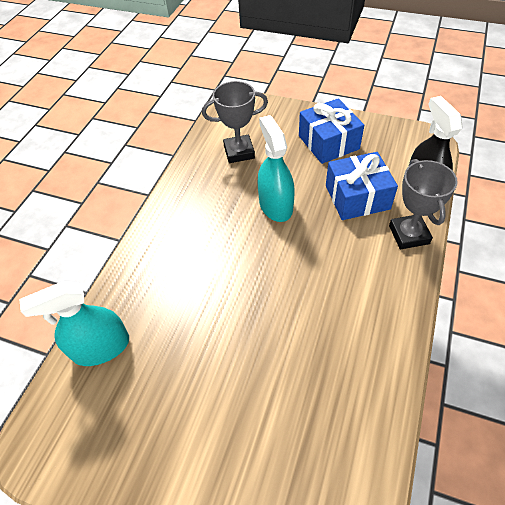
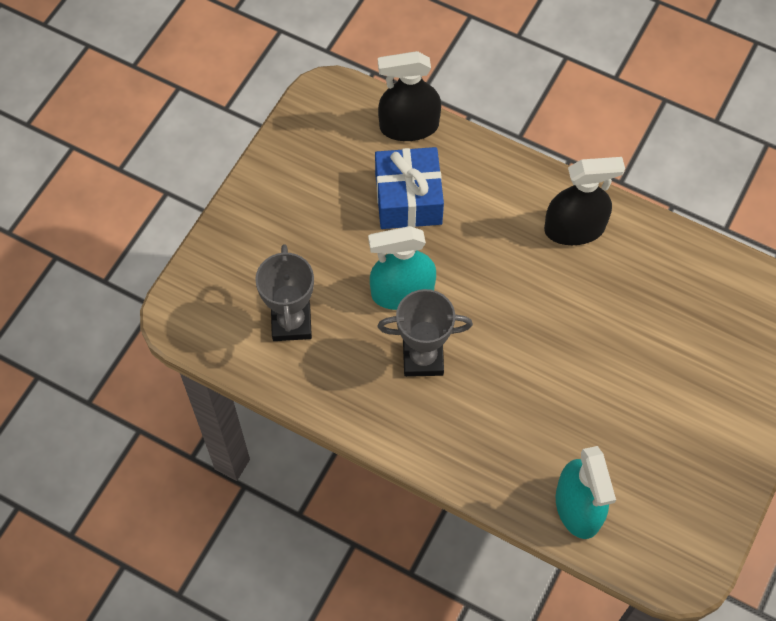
camera: 85 degrees left, 10 degrees up
(328, 142) = (301, 207): blue gift -> none
(370, 315) = (574, 229): none -> black spray bottle
(409, 234) = (476, 162): grey trophy -> grey trophy (423, 358)

